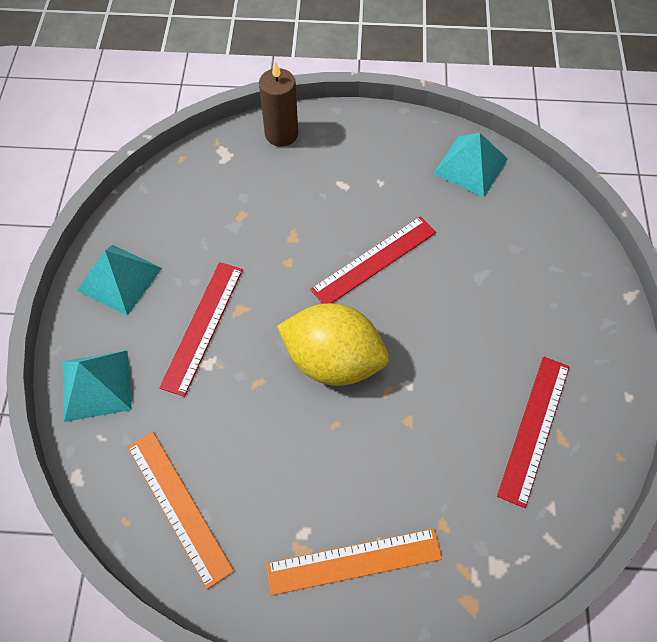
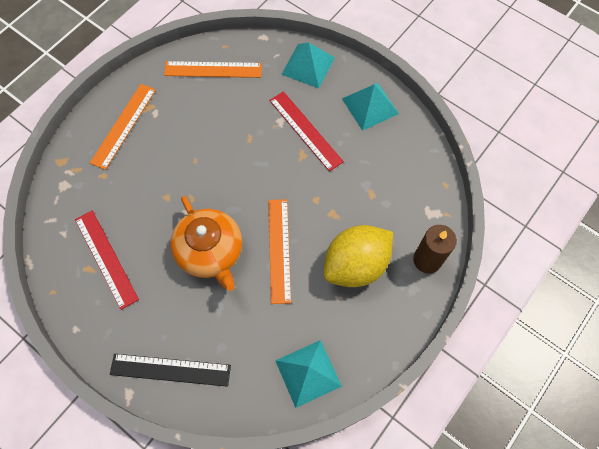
camera: 125 degrees right, 5 degrees up
(333, 360) = (232, 183): yellow lemon -> yellow lemon (356, 265)
(374, 260) = (279, 250): red ruler -> orange ruler
(432, 324) = (210, 252): none -> orange teapot
(575, 276) = (170, 370): none -> black ruler

